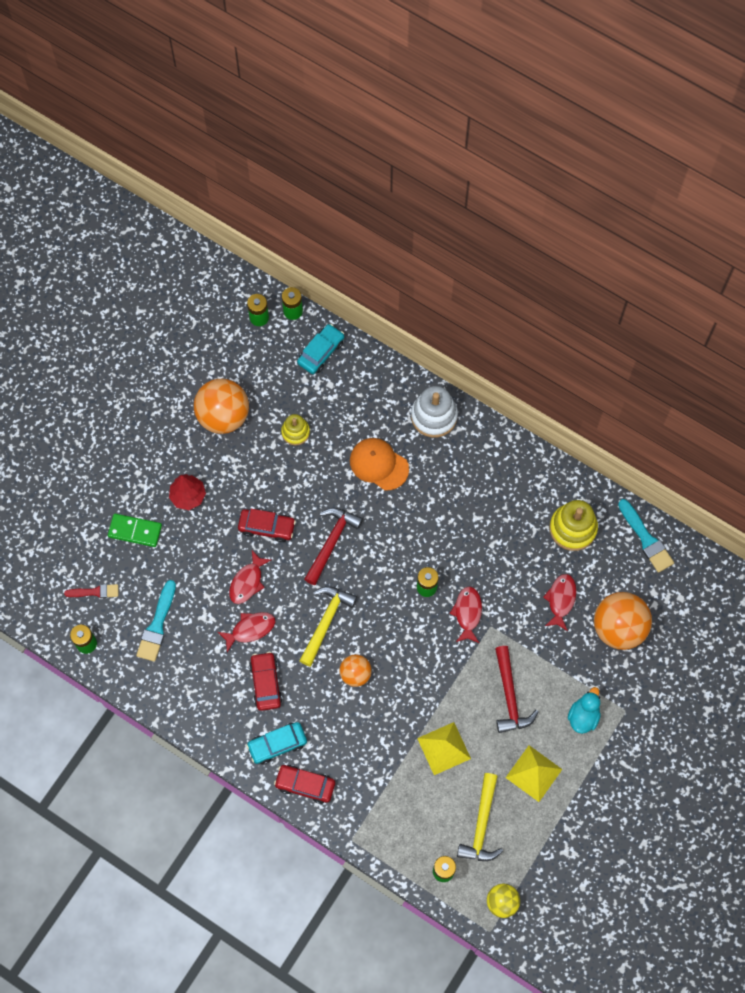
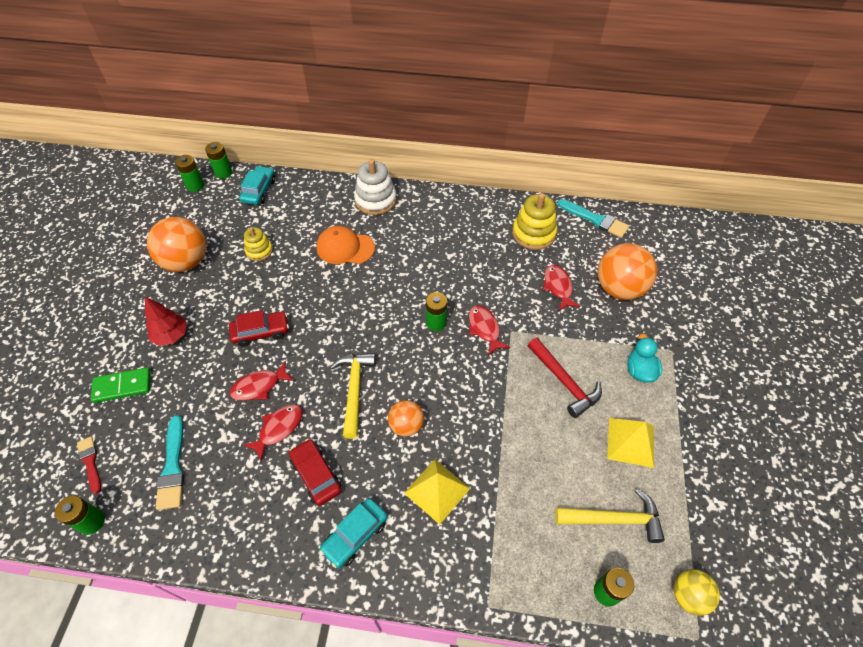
camera: 25 degrees left, 15 degrees down
(95, 592) = (90, 462): red brush -> red brush turned 90 degrees counterclockwise
(247, 582) = (259, 386): red fish -> red fish turned 60 degrees clockwise
(305, 785) = (406, 566): red car -> none
(331, 542) = (329, 321): red hammer -> none
(444, 748) = (531, 458): yellow pyramid -> yellow pyramid (437, 490)
(481, 825) = (614, 519): yellow hammer -> yellow hammer turned 75 degrees counterclockwise

